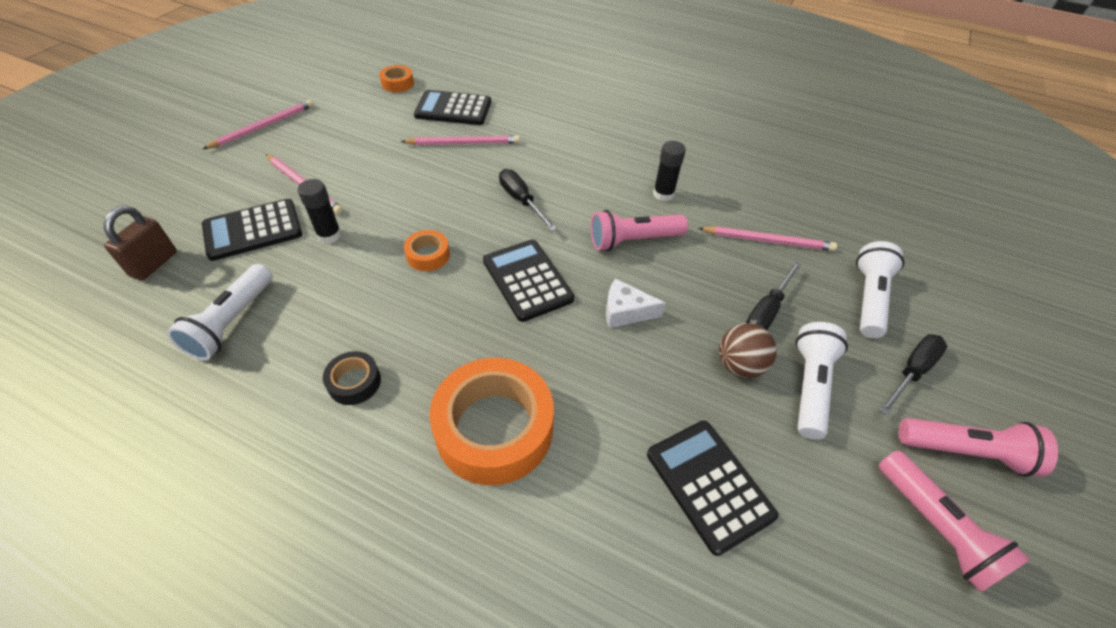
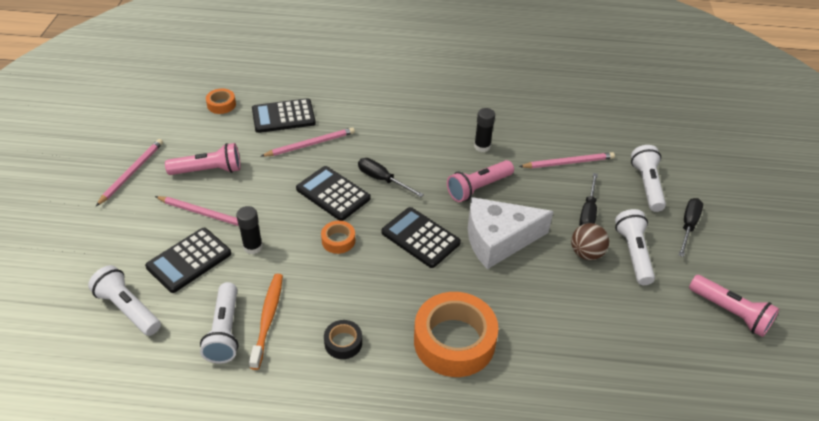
camera: 20 degrees left, 5 degrees down
(154, 264) = (128, 309): brown padlock -> white flashlight
(288, 323) = (267, 319): none -> orange toothbrush
(625, 311) = (498, 240): white cheese -> white cheese, size x2.00
(709, 484) = (599, 330): black calculator -> black calculator (333, 194)
(965, 452) = (733, 265): pink flashlight -> pink flashlight (208, 170)

